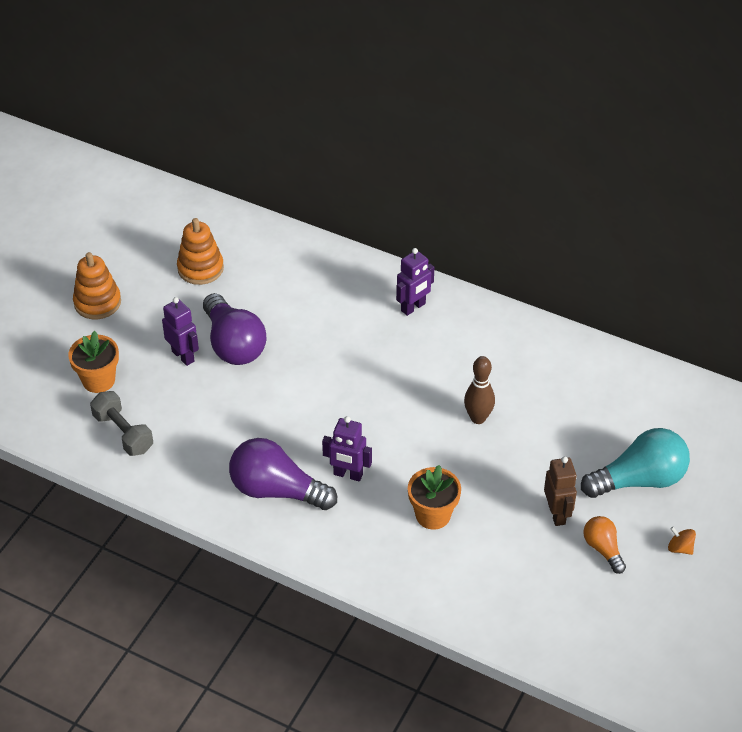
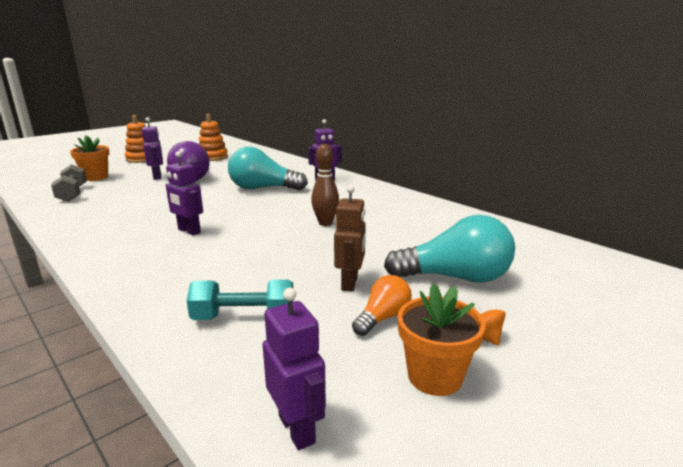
camera: 20 degrees right, 25 degrees down
(277, 490) = (125, 229): purple light bulb -> none
(352, 353) = (263, 188): none -> turquoise light bulb
(433, 515) = (229, 262): orange flower pot -> orange flower pot (435, 376)
(500, 580) = (244, 317): none -> turquoise dumbbell
(598, 658) = (297, 429): none -> purple robot
(603, 549) = (383, 318): orange light bulb -> orange light bulb turned 45 degrees clockwise

